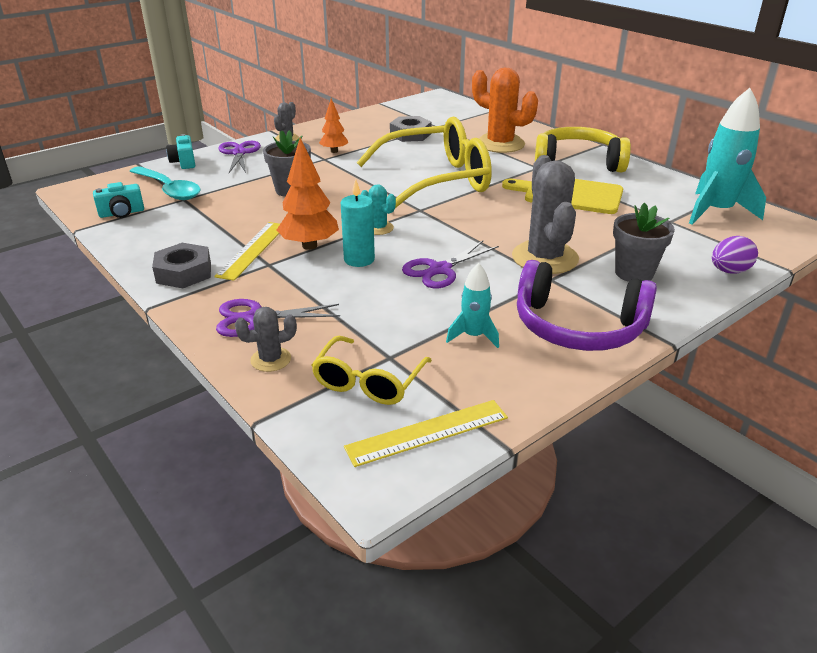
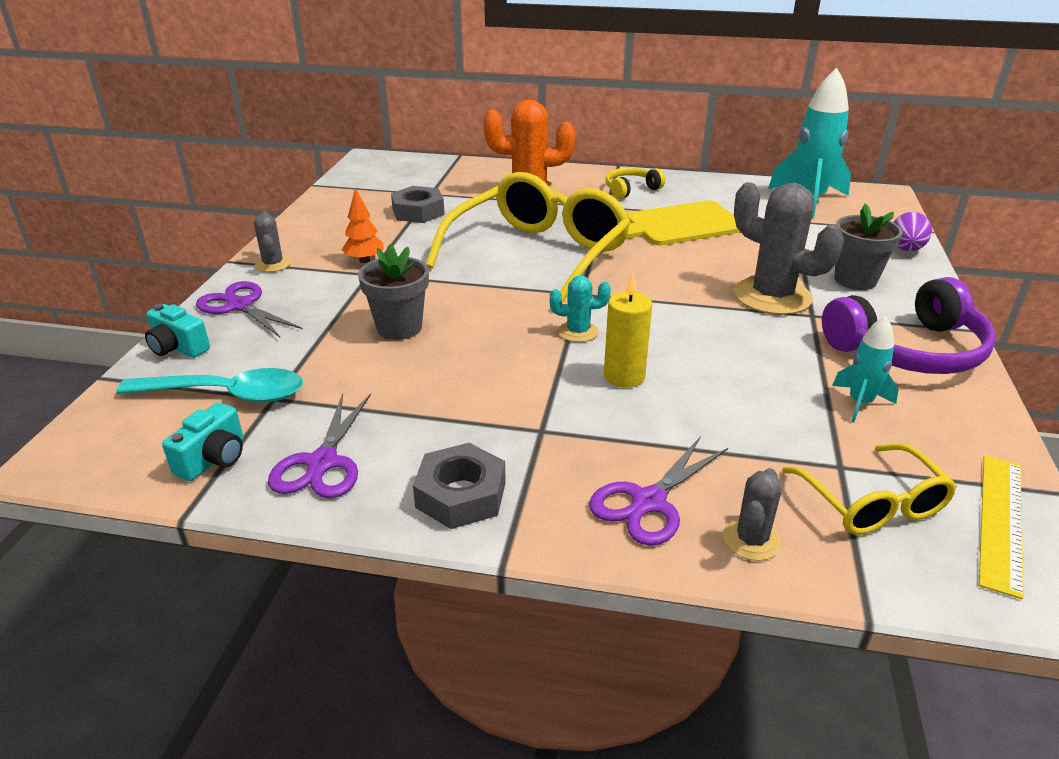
camera: 40 degrees left, 0 degrees up
(253, 250) = (491, 422): yellow ruler -> none
(309, 245) = (545, 385): orange tree -> none
(359, 259) = (624, 376): turquoise candle -> yellow candle
(440, 270) = (715, 350): purple scissors -> purple scissors (322, 463)
(578, 162) = (631, 190): yellow headphones -> yellow headphones, size x0.54

